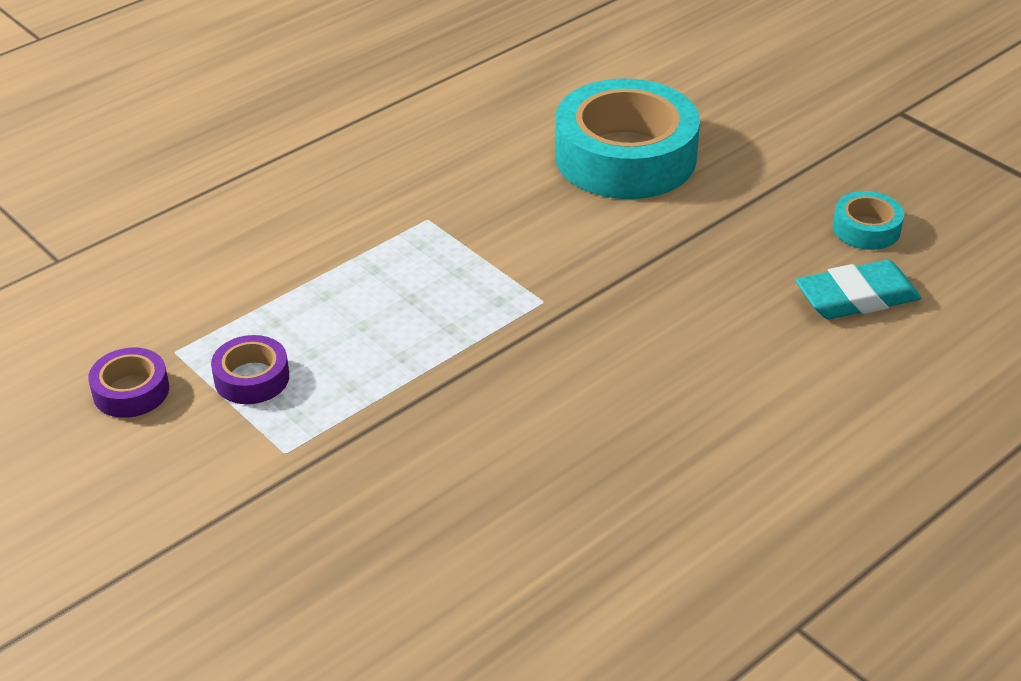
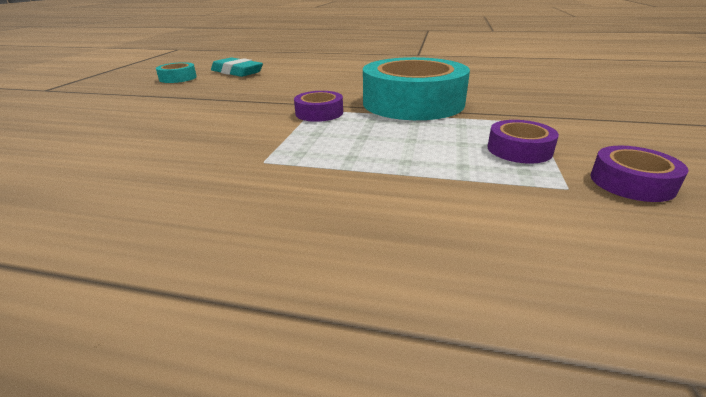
camera: 125 degrees left, 10 degrees down
(522, 299) = (319, 113): none -> purple tape
(625, 157) = (123, 128): turquoise tape -> turquoise tape (413, 102)

